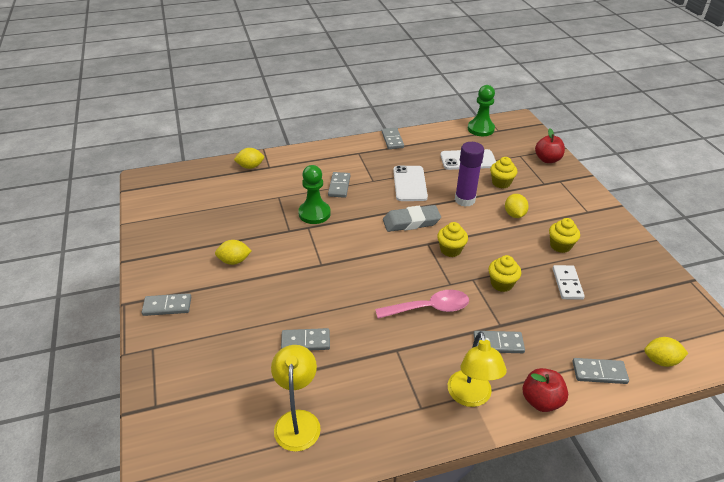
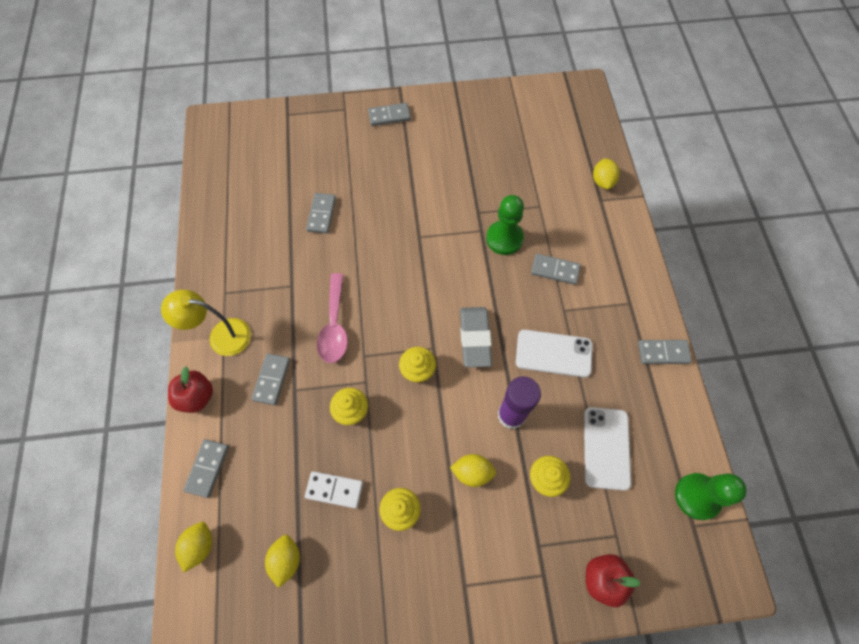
camera: 100 degrees right, 25 degrees up
(167, 306) = (389, 116): grey domino -> grey domino turned 75 degrees clockwise
(234, 261) = (438, 164): yellow lemon -> yellow lemon (286, 560)
(297, 421) = (243, 202): yellow lamp -> none

